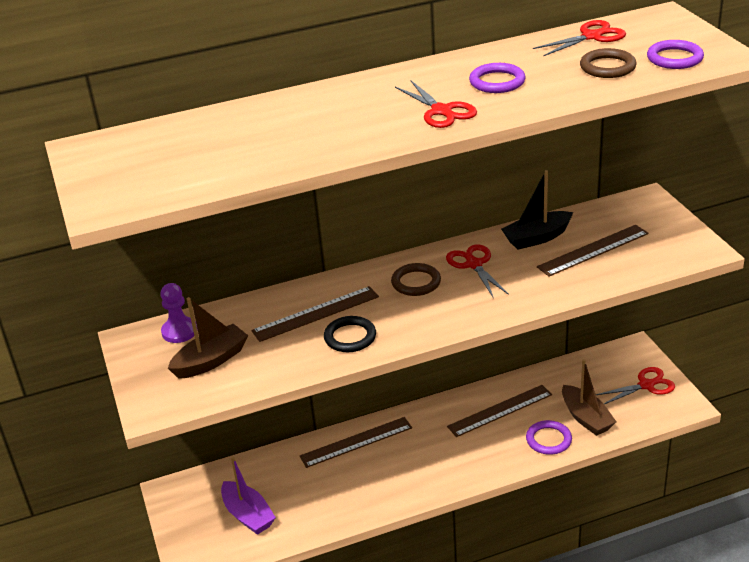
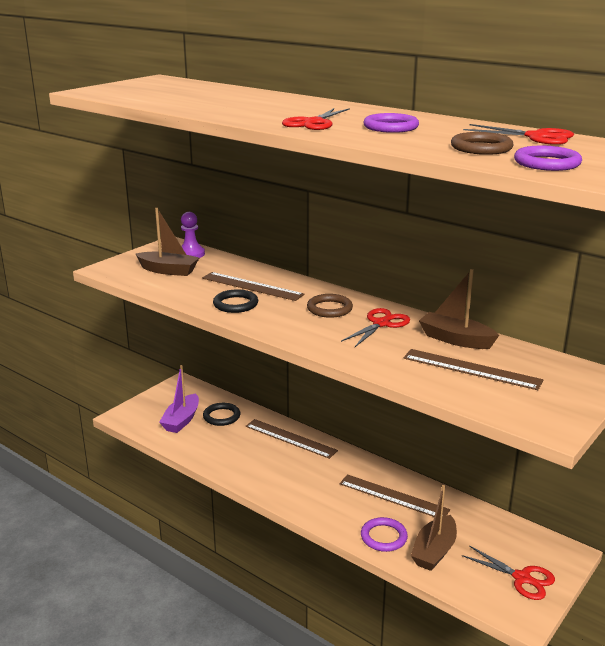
camera: 55 degrees right, 10 degrees down
(270, 480) = (221, 416): none -> black ring
(537, 238) = (455, 339): black boat -> brown boat

